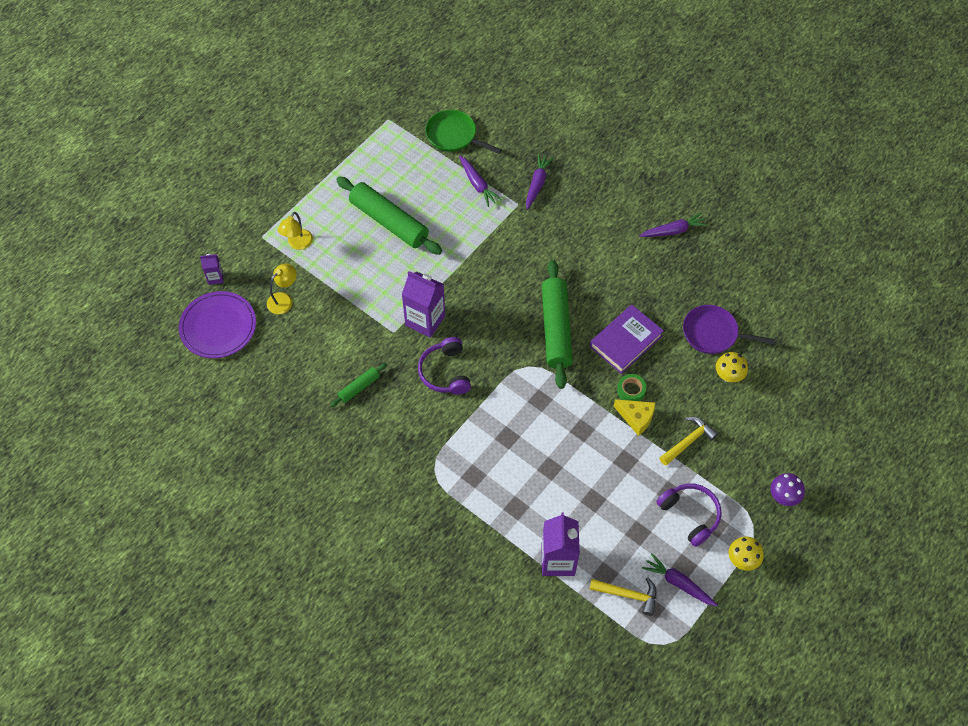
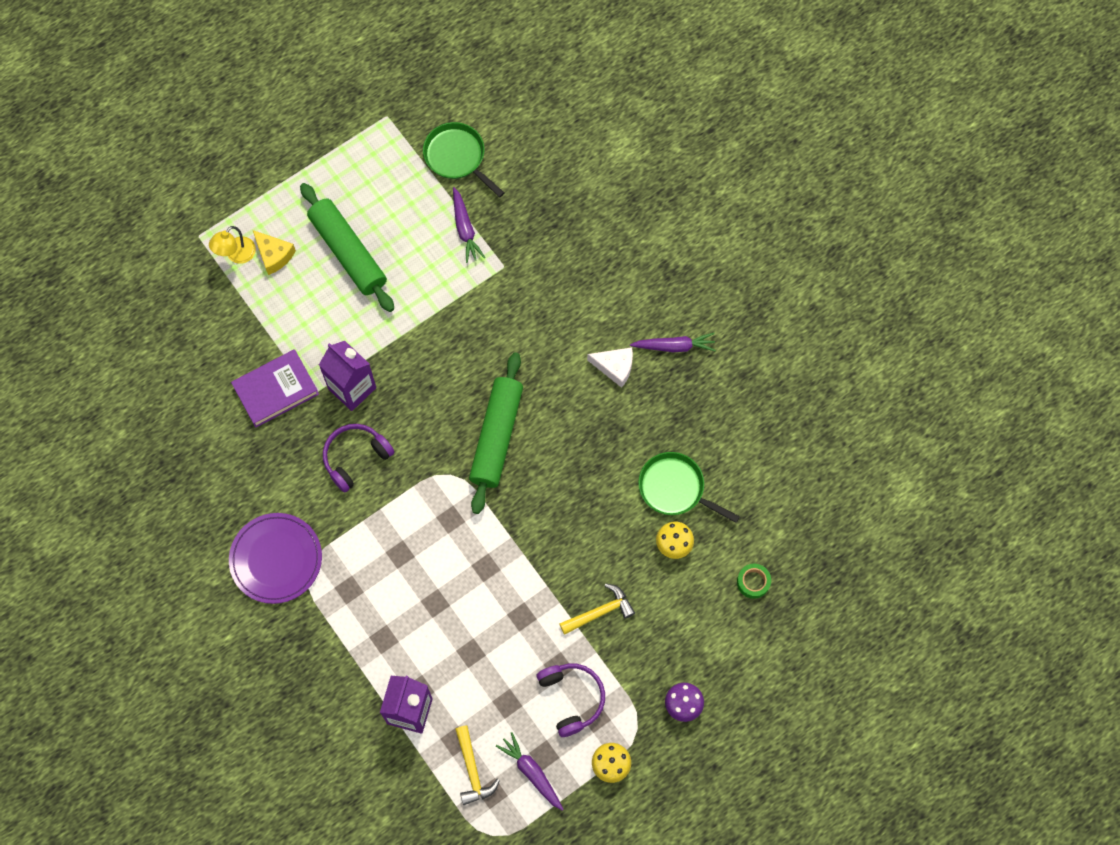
camera: 15 degrees right, 10 degrees up
(215, 277) = (133, 275): purple carton -> none
(218, 326) = (120, 337): purple plate -> purple plate (276, 559)
(284, 299) = (202, 322): yellow lamp -> none
(359, 387) = (255, 452): green rolling pin -> none
(445, 372) = (355, 458): purple headphones -> purple headphones turned 45 degrees clockwise
(537, 184) = (535, 245): purple carrot -> none
(626, 341) = (571, 472): purple book -> purple book (276, 390)
(628, 595) = (472, 770): yellow hammer -> yellow hammer turned 45 degrees clockwise
(631, 390) = (556, 534): green tape -> green tape (753, 582)
(632, 256) = (615, 367): none -> white cheese
(636, 418) = (551, 568): yellow cheese -> yellow cheese (274, 255)
(713, 333) = (675, 488): purple pan -> green pan

